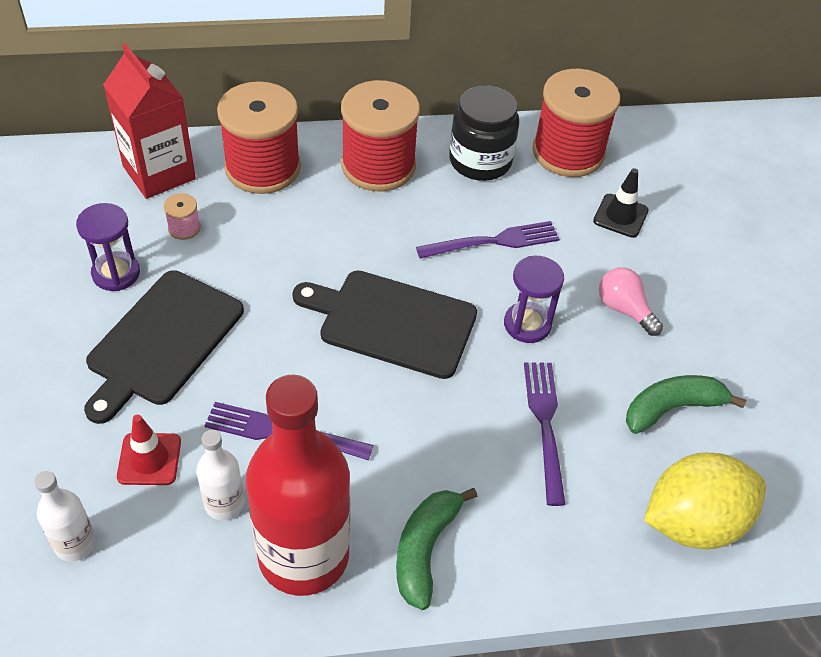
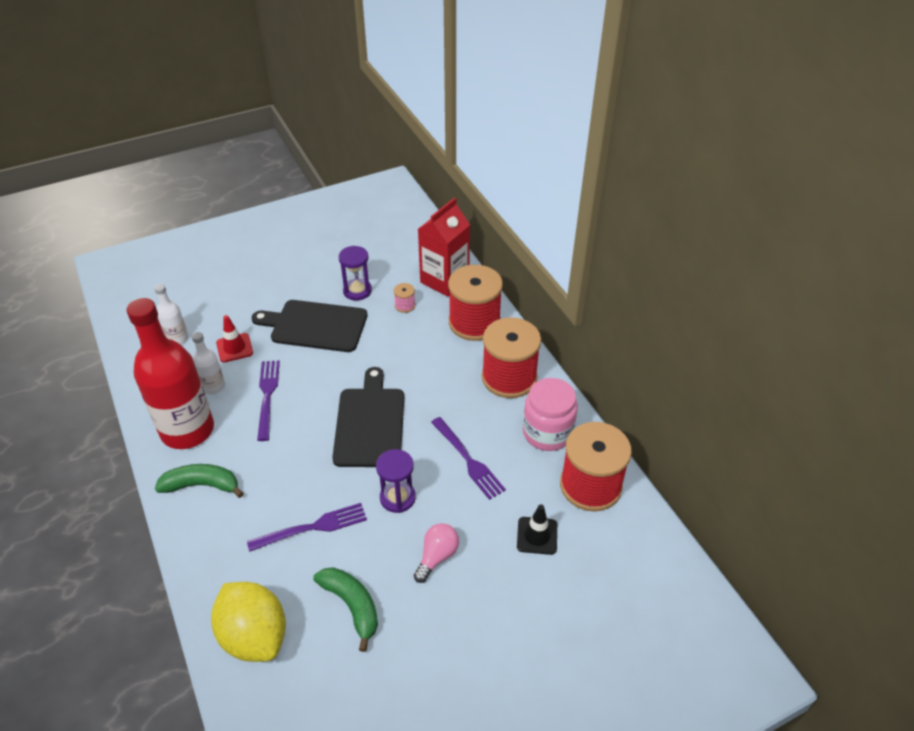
camera: 75 degrees right, 5 degrees down
(480, 161) = (547, 432): black jar -> pink jar

